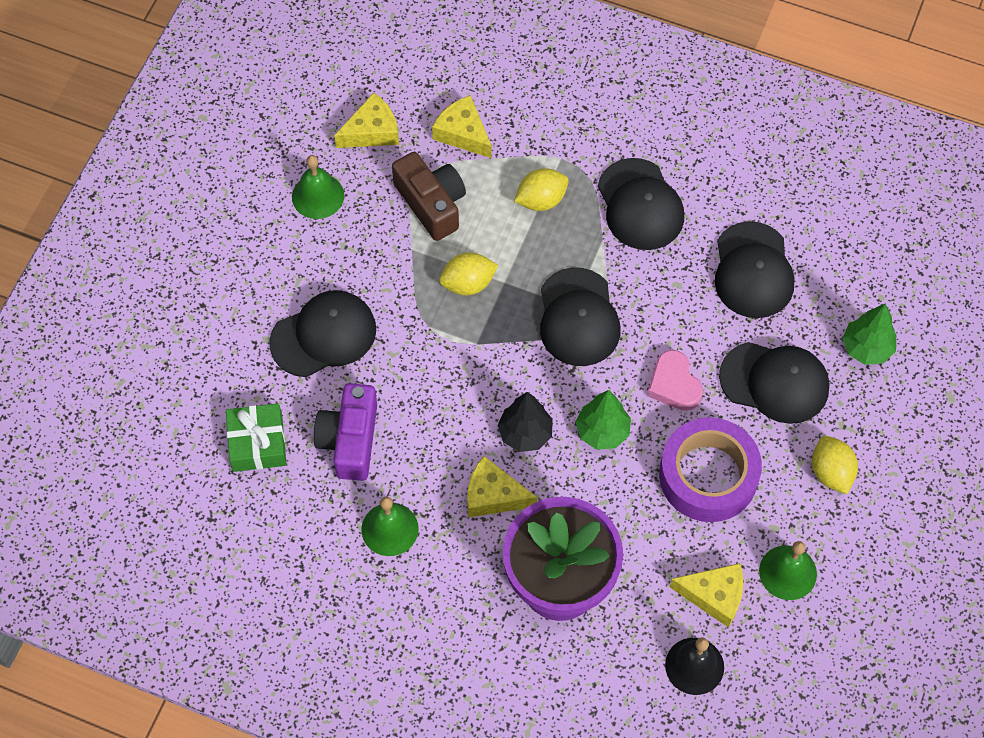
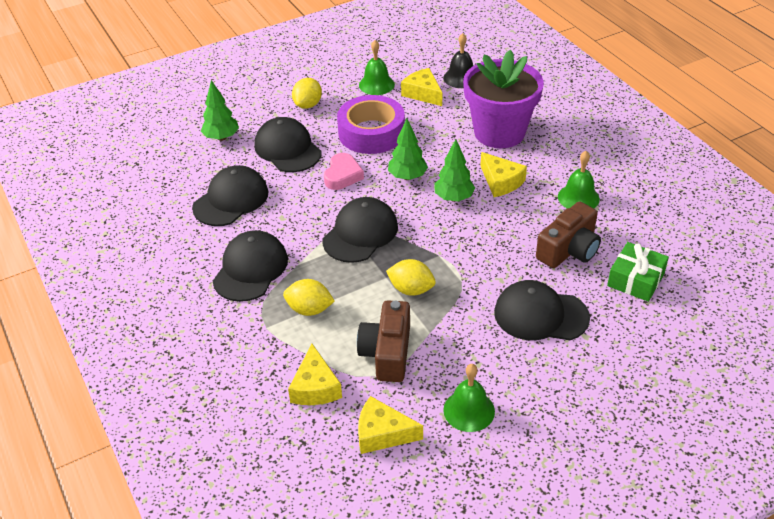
camera: 140 degrees left, 20 degrees down
(350, 440) = (569, 250): purple camera -> brown camera
(525, 434) = (453, 198): black tree -> green tree

